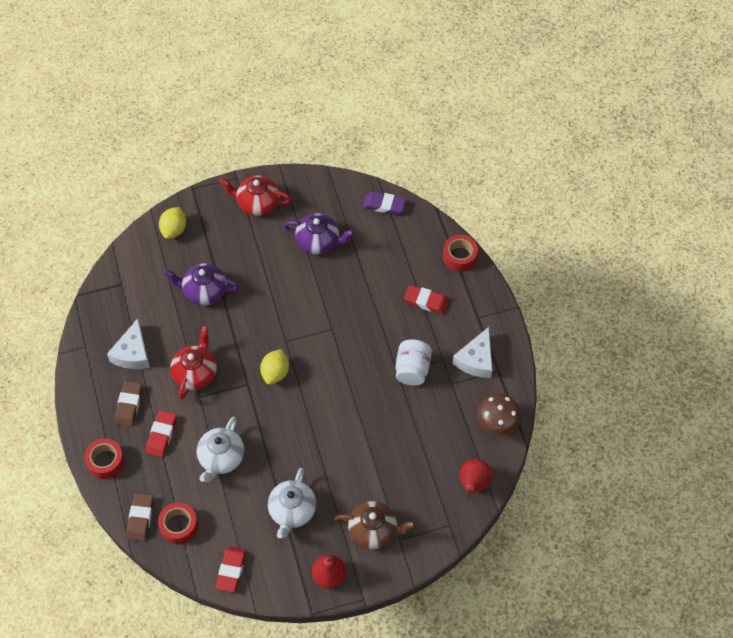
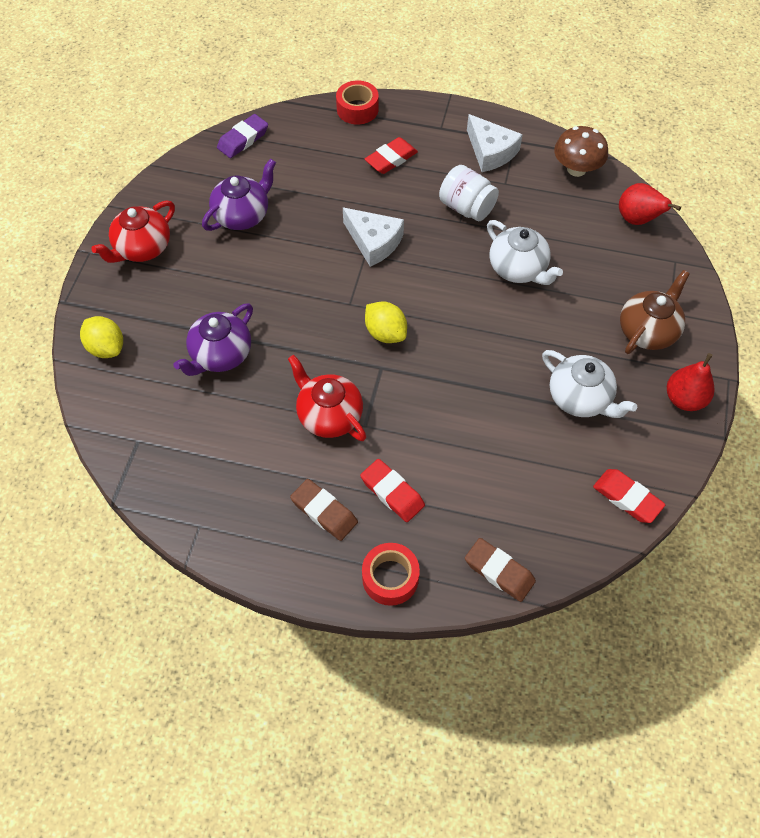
camera: 60 degrees left, 0 degrees up
(132, 353) = (250, 473): white cheese -> white cheese (374, 242)
(179, 526) = (534, 530): red tape -> none
(221, 458) = (466, 440): white teapot -> white teapot (518, 269)

